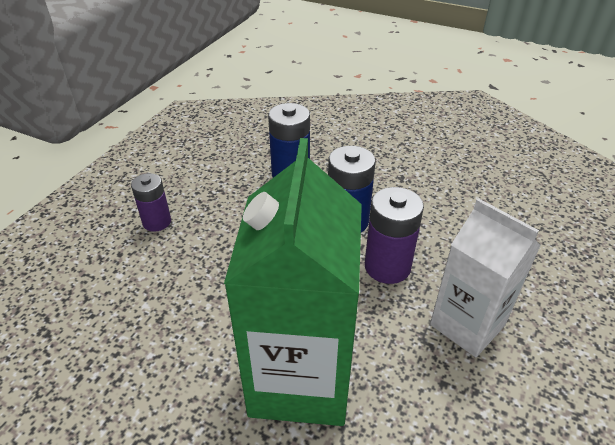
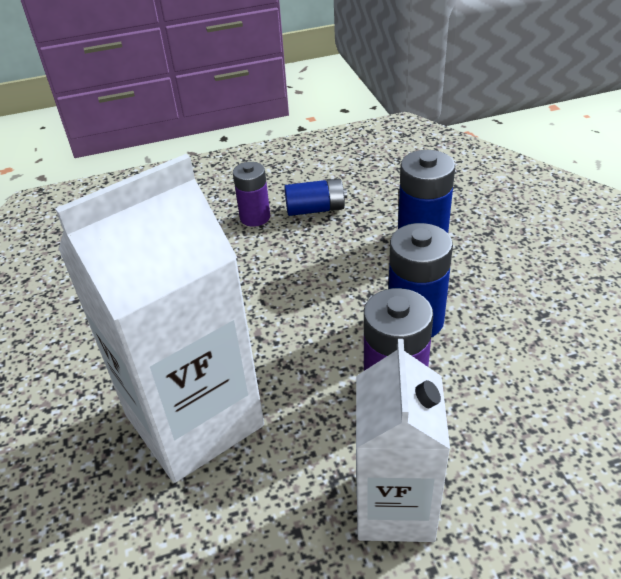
camera: 50 degrees right, 0 degrees up
(196, 192) = (315, 209): none -> blue battery
(300, 378) = (194, 420): green carton -> white carton

